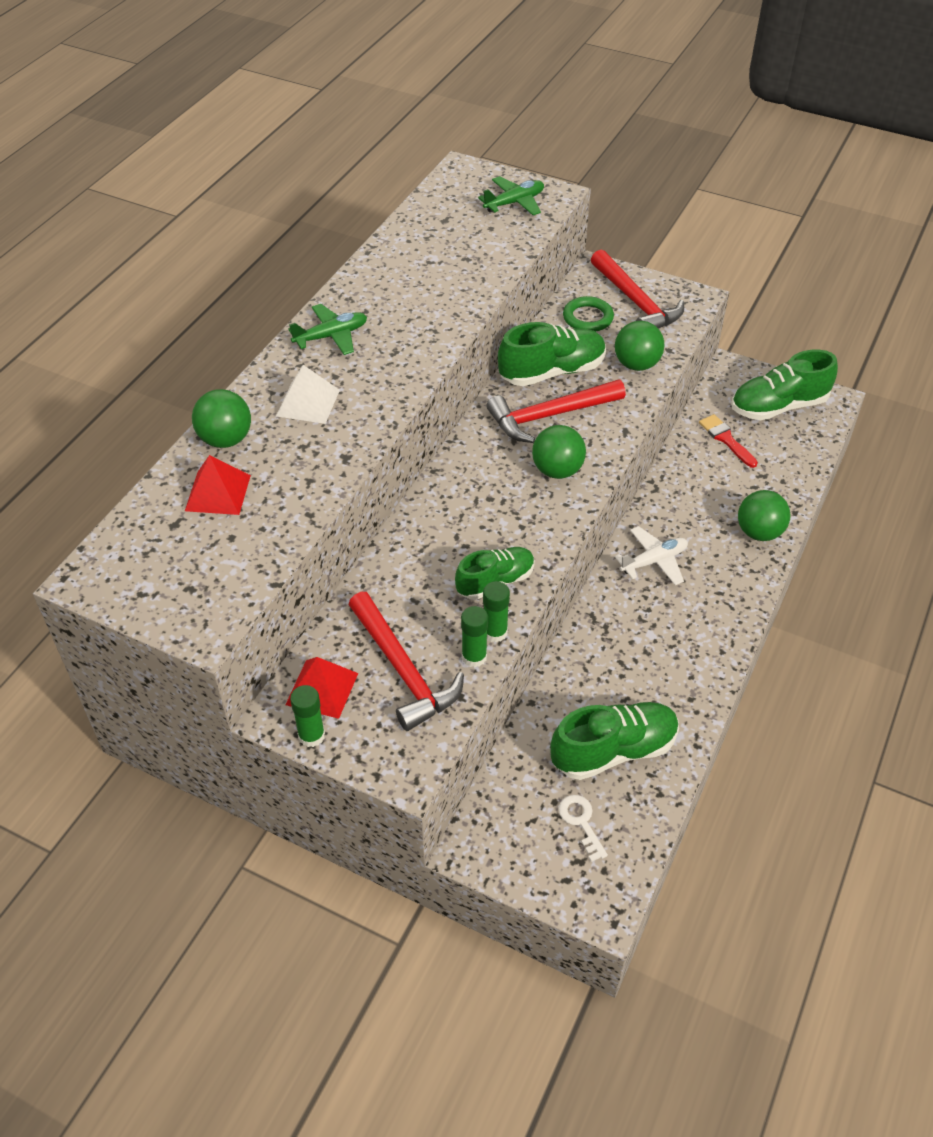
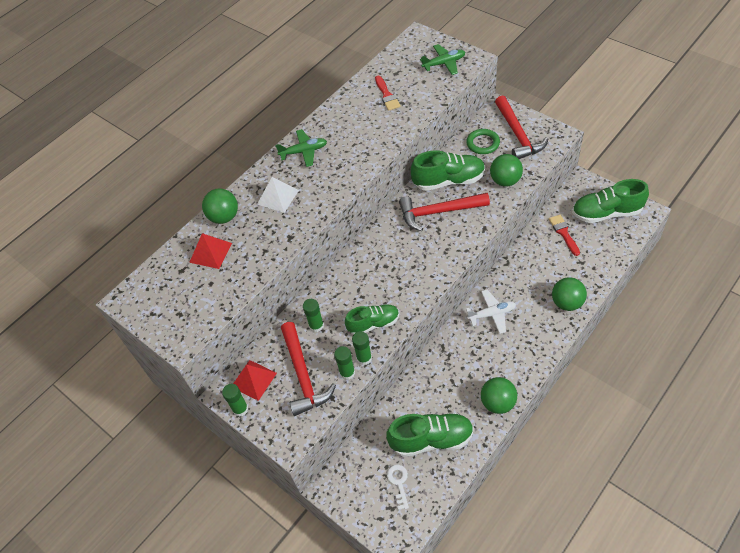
camera: 20 degrees right, 5 degrees up
(404, 596) = (316, 325): none -> green glue stick
(440, 250) = (387, 95): none -> red brush
(557, 470) = (432, 251): green ball -> green ball (498, 403)

